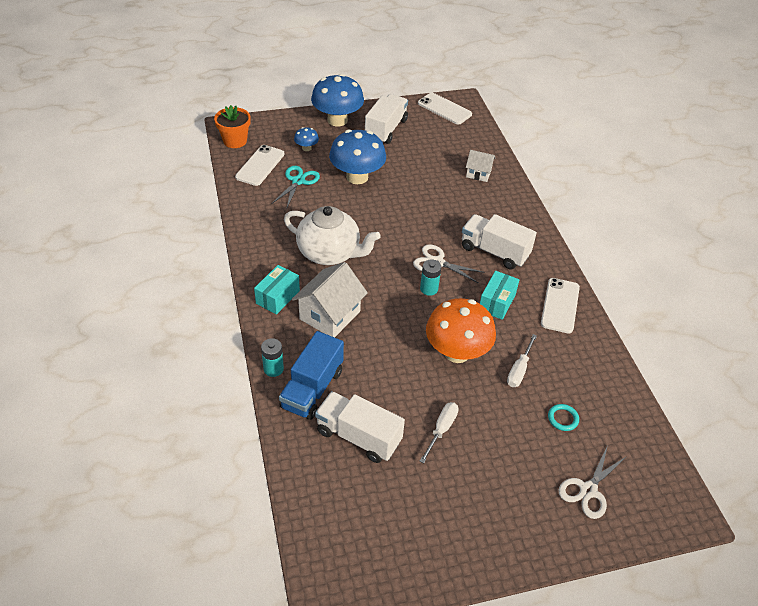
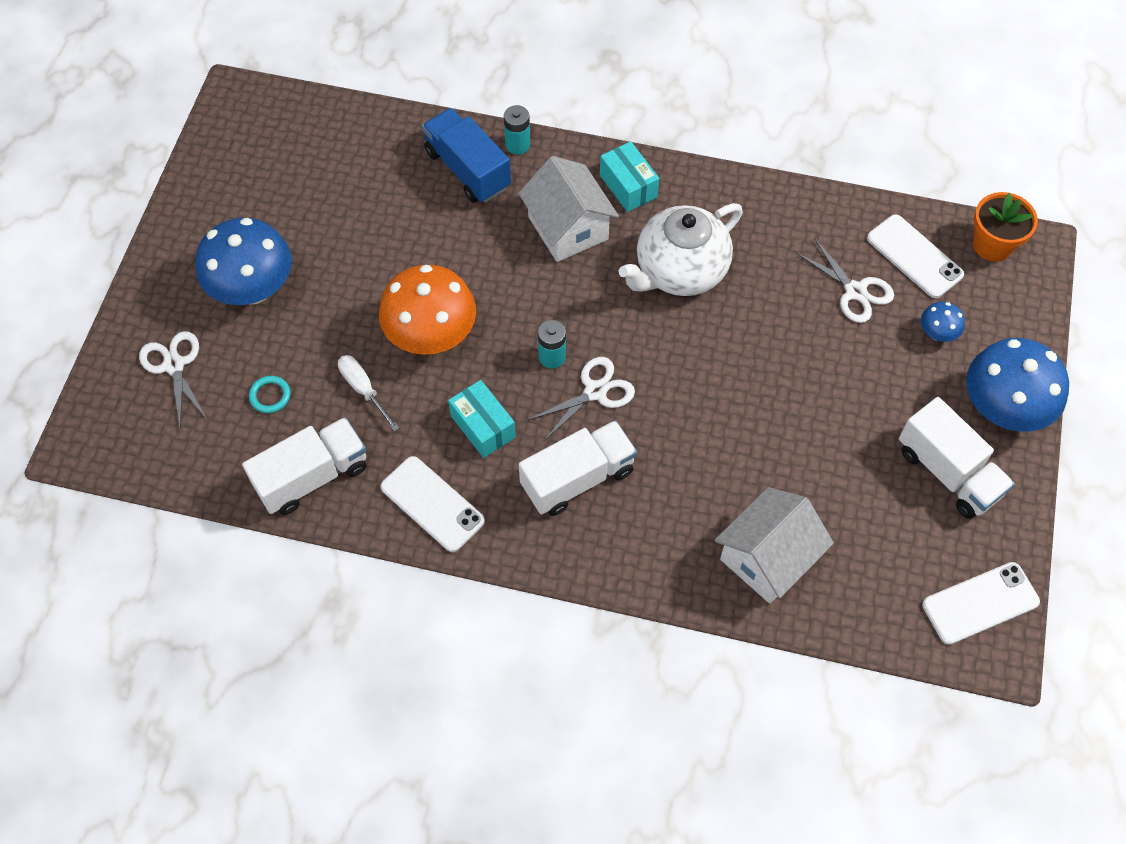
camera: 120 degrees right, 15 degrees up
(298, 181) = (855, 291): turquoise scissors -> white scissors
(357, 177) = (833, 373): blue mushroom -> blue mushroom (253, 288)
(358, 436) = (380, 186): white truck -> white truck (312, 476)
(441, 429) = (338, 265): white screwdriver -> none
(478, 173) = (767, 558): white house -> white house, size x1.74

